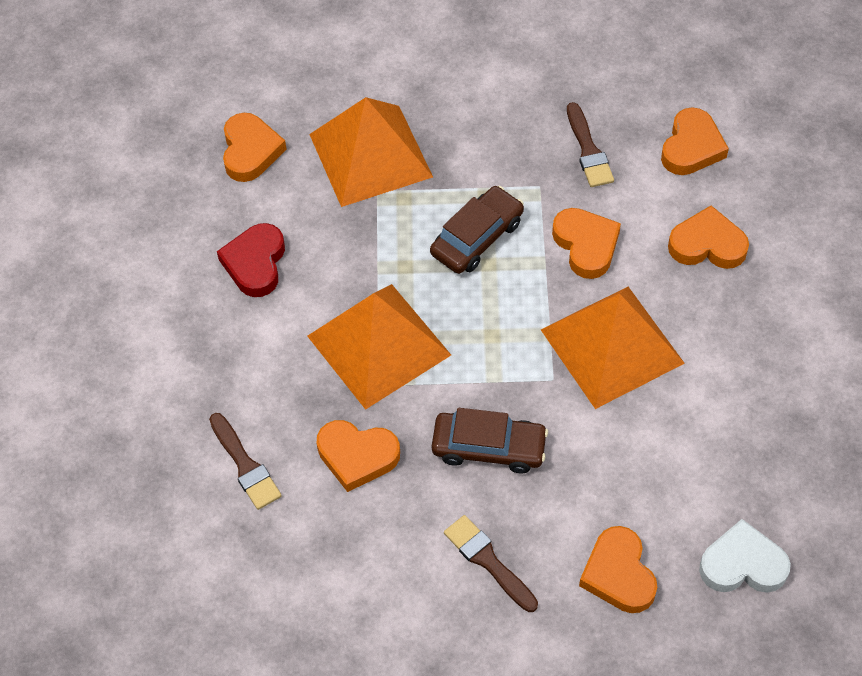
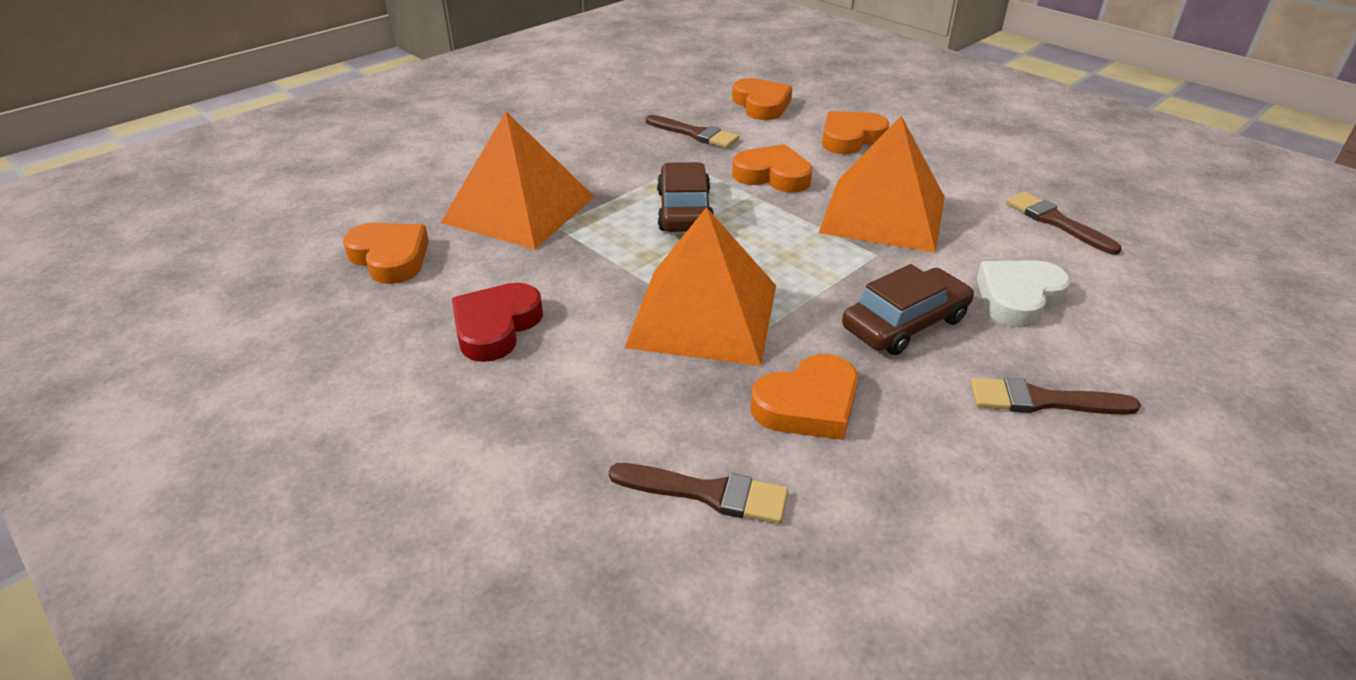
camera: 45 degrees left, 20 degrees down
(255, 263) = (496, 327): red heart -> red heart turned 60 degrees clockwise
(618, 574) = (1137, 336): orange heart -> none
(729, 451) = (1056, 222): none -> brown brush
(742, 564) = (1186, 274): white heart -> white heart (1018, 298)

